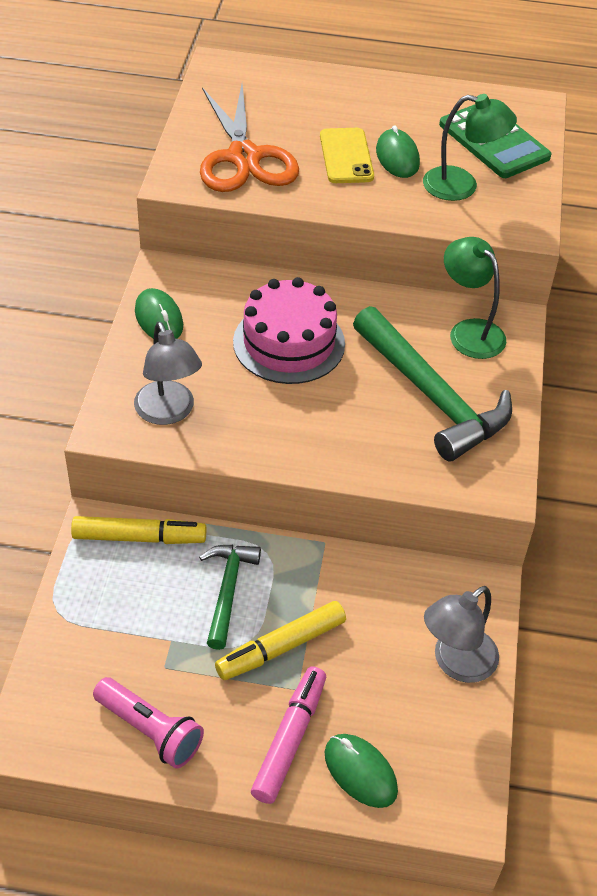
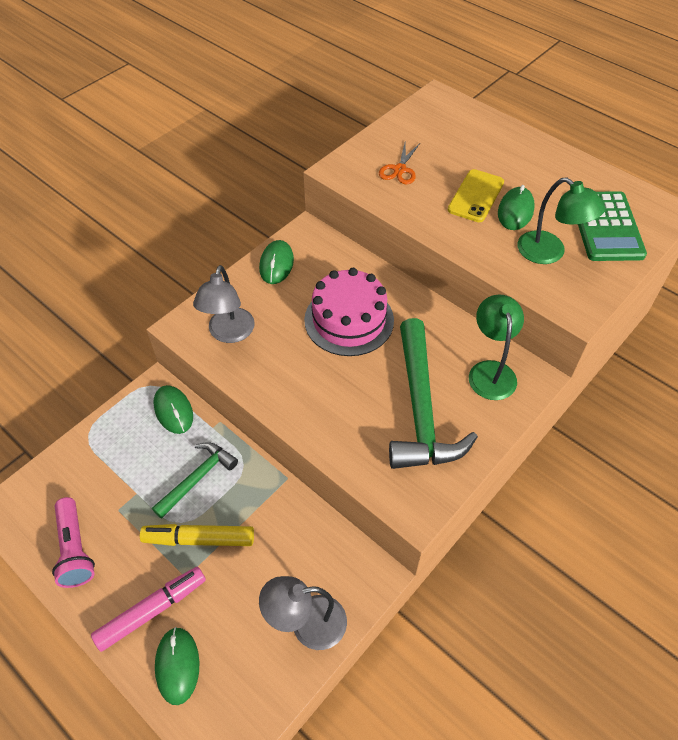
camera: 35 degrees right, 5 degrees up
(139, 538) = (173, 411): yellow marker -> green mouse
(244, 157) = (399, 169): orange scissors -> orange scissors, size x0.47

